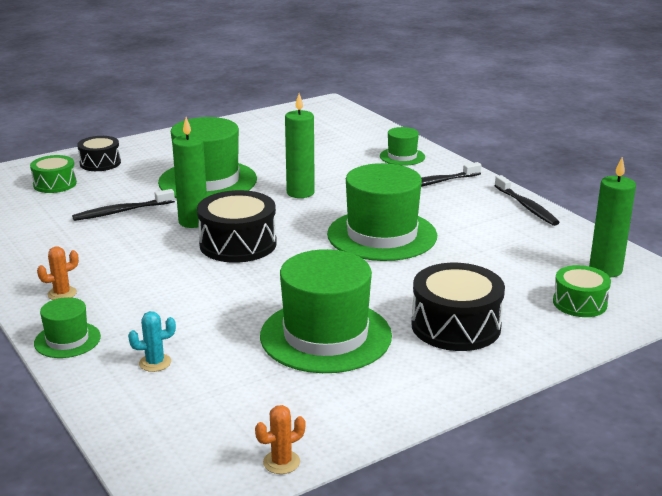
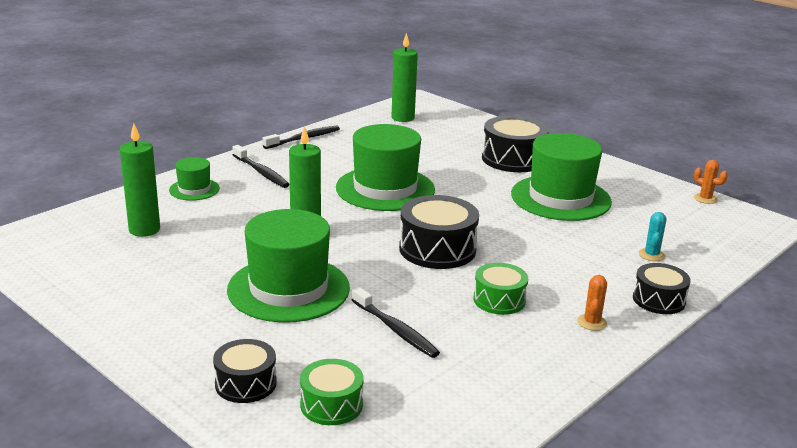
camera: 105 degrees left, 0 degrees up
(62, 293) = (592, 322): orange cactus -> orange cactus turned 60 degrees clockwise
(67, 340) = (658, 300): green hat -> black drum
(155, 363) = (651, 255): turquoise cactus -> turquoise cactus turned 45 degrees clockwise
(193, 222) = (401, 280): green candle -> green candle (144, 230)
(579, 303) = (455, 126): green drum -> green drum (499, 300)

